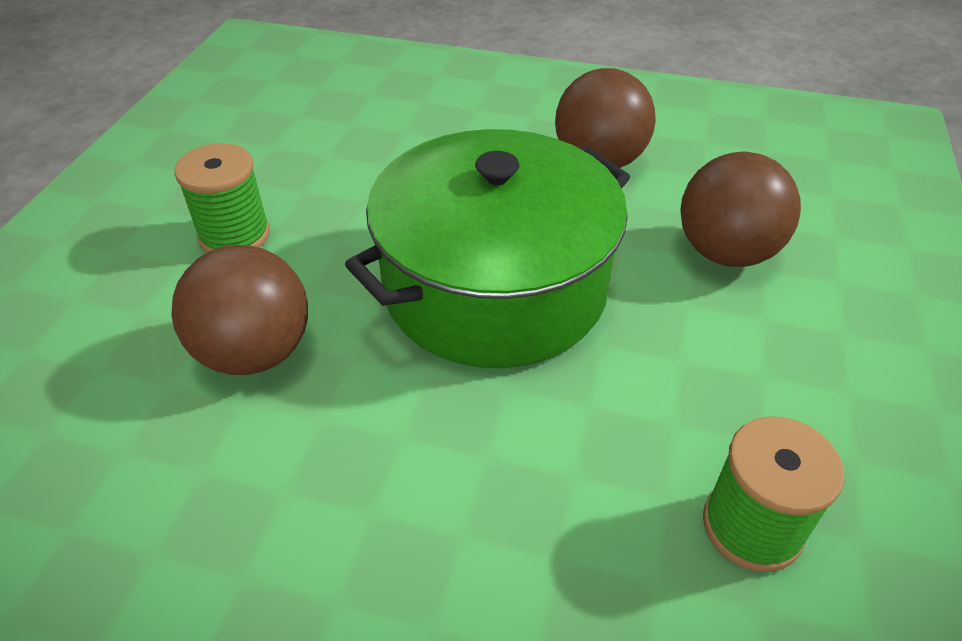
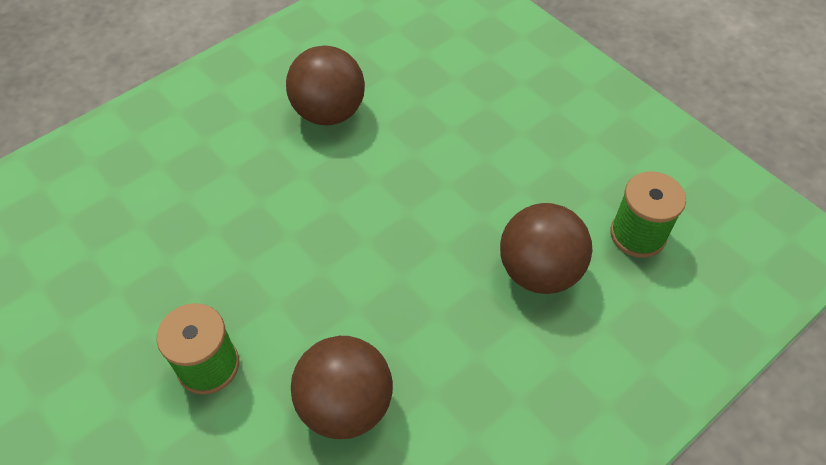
camera: 55 degrees left, 10 degrees up
(495, 287) = (395, 239): green pot -> none
(725, 252) = (461, 112): brown ball -> brown ball (539, 271)

